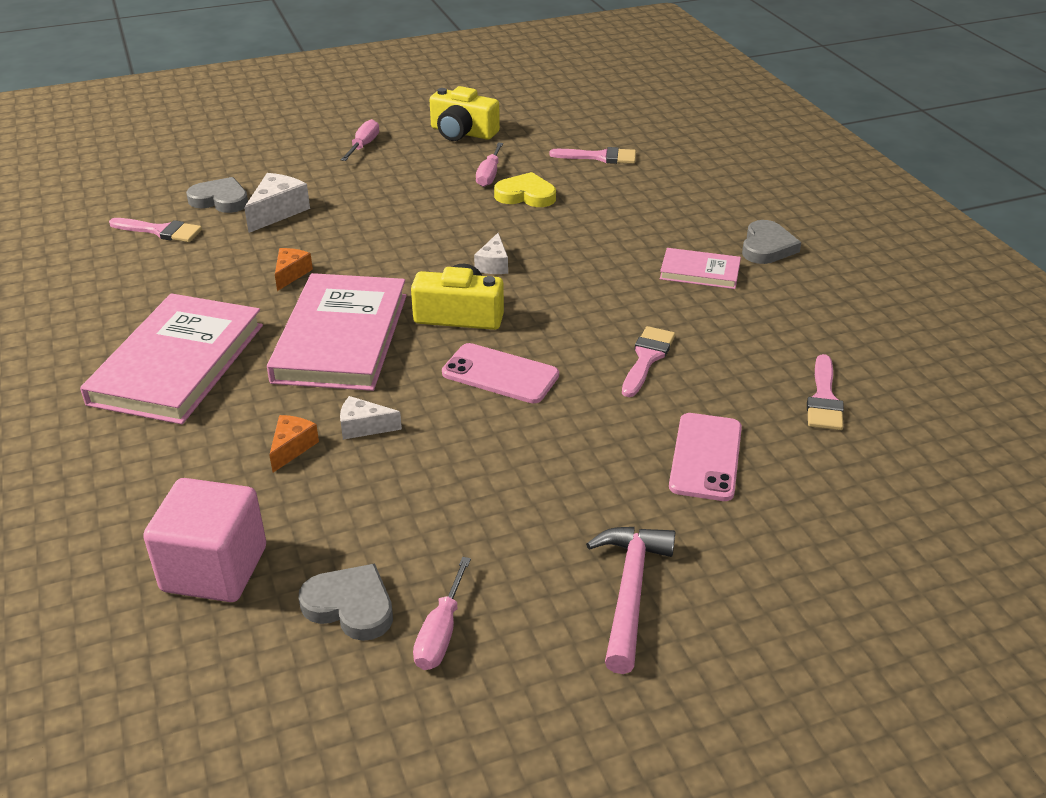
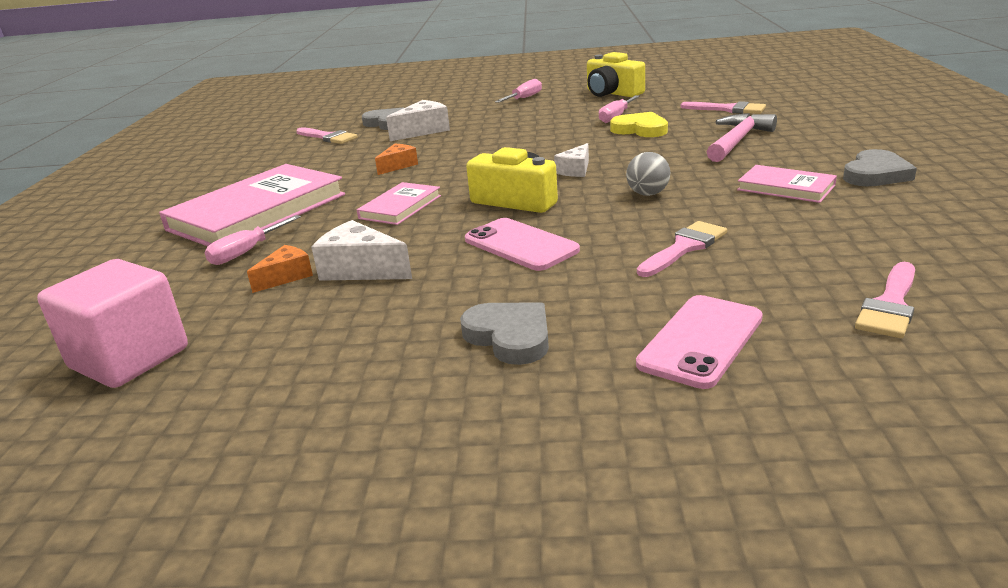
camera: 25 degrees right, 10 degrees down
(341, 337) = (400, 207): pink book -> pink book, size x0.50
(350, 606) = (209, 414): grey heart -> grey heart (510, 337)
(363, 427) = (361, 270): white cheese -> white cheese, size x1.58
(441, 633) = (270, 460): pink screwdriver -> pink screwdriver (247, 252)
(582, 292) = (648, 194): none -> grey ball
(630, 591) = (515, 463): pink hammer -> pink hammer (737, 140)

